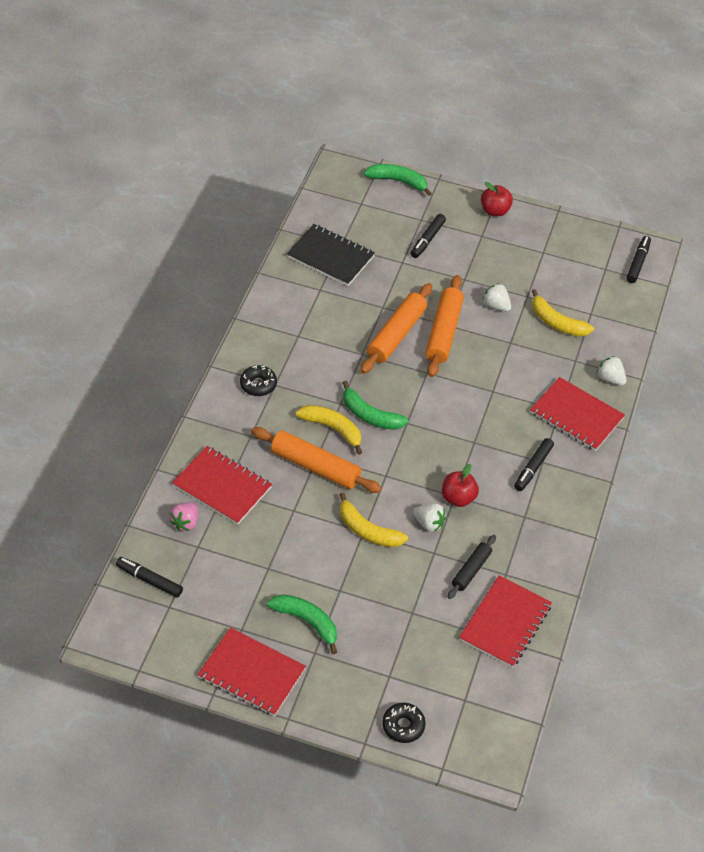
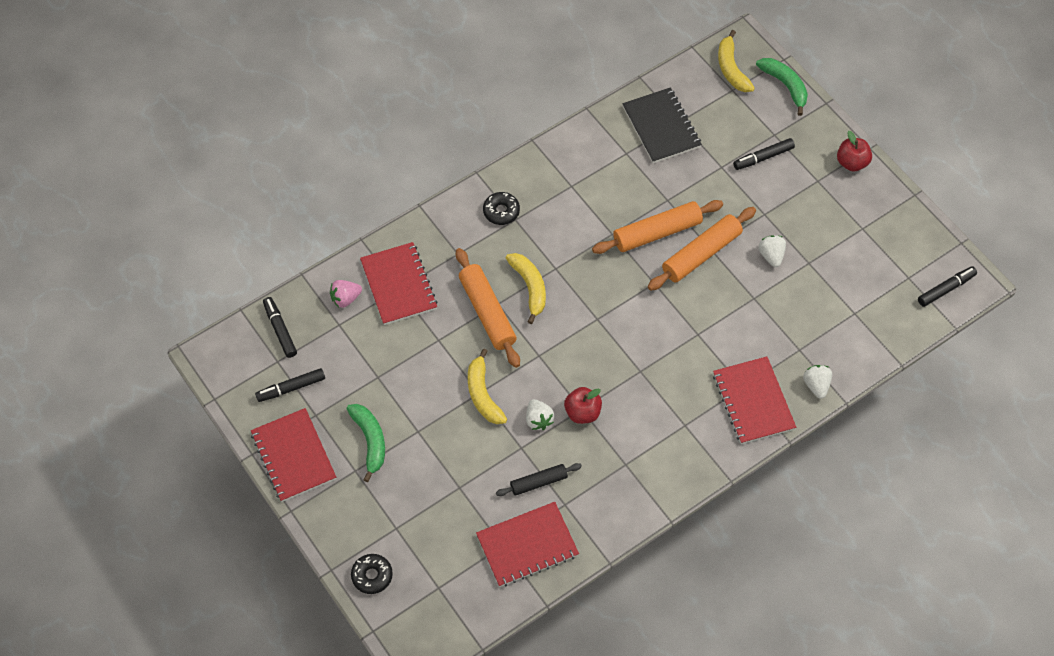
camera: 40 degrees right, 10 degrees up
(370, 415) = (571, 293): green banana -> none
(533, 468) = (671, 425): black marker -> black marker (291, 388)
(556, 322) = (814, 303): yellow banana -> yellow banana (731, 69)

